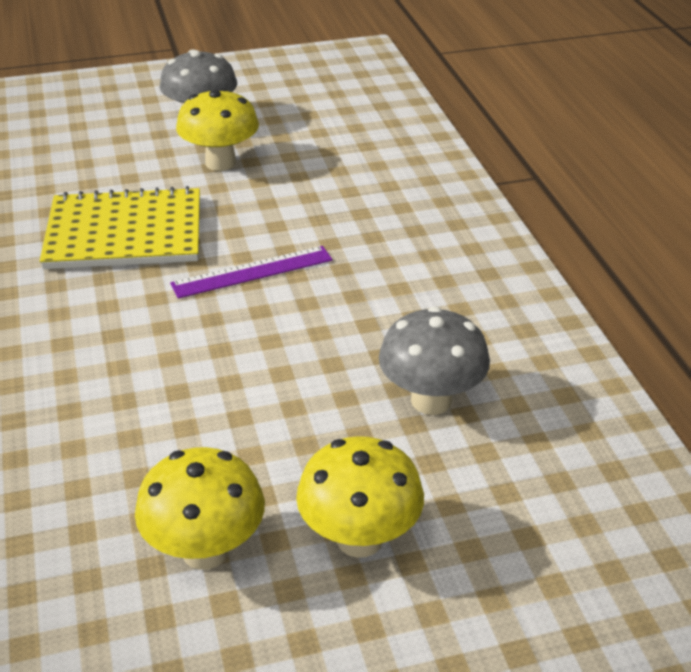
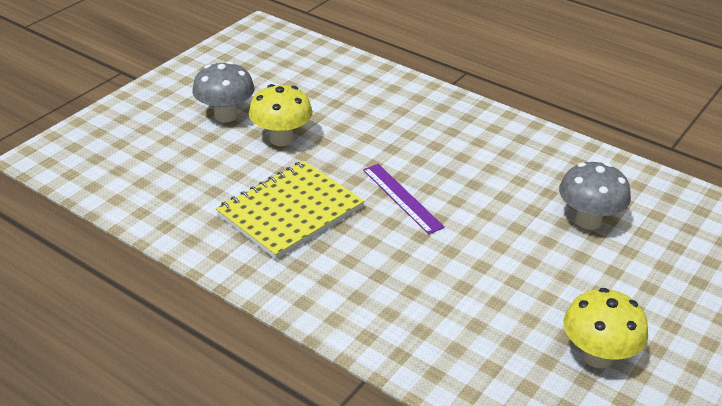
camera: 40 degrees left, 0 degrees up
(252, 272) = (402, 198): purple ruler -> purple ruler turned 60 degrees counterclockwise
(359, 539) = (652, 306): yellow mushroom -> none

